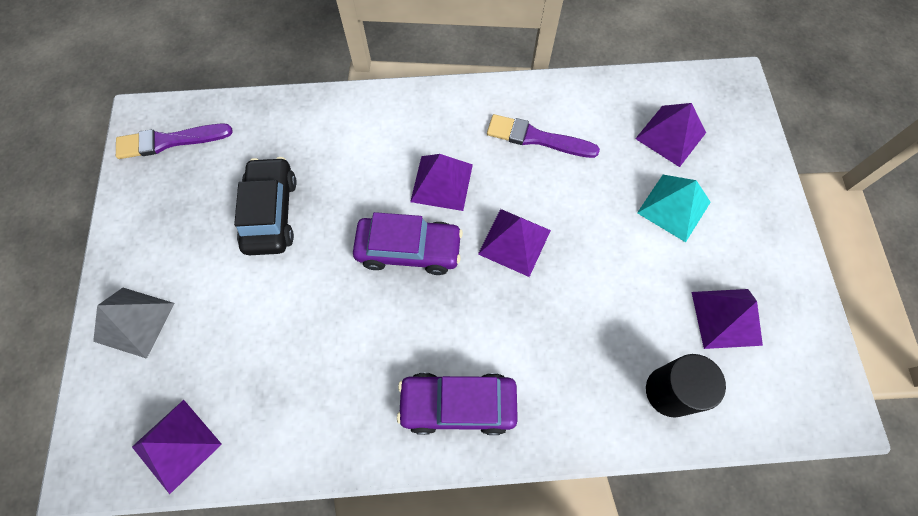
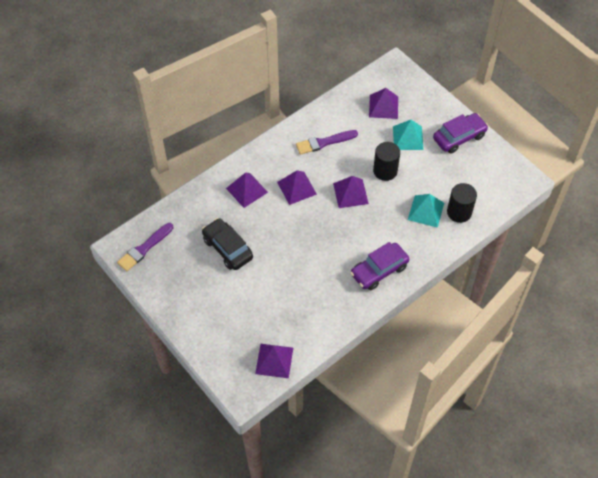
camera: 35 degrees left, 10 degrees down
(134, 322) = (207, 330): grey pyramid -> none
(409, 250) = (306, 225): purple car -> purple car (459, 137)
(596, 239) = (385, 171): none -> black cylinder
(613, 351) = (426, 211): none -> turquoise pyramid
(726, 318) = (461, 170): purple pyramid -> purple pyramid (246, 190)

